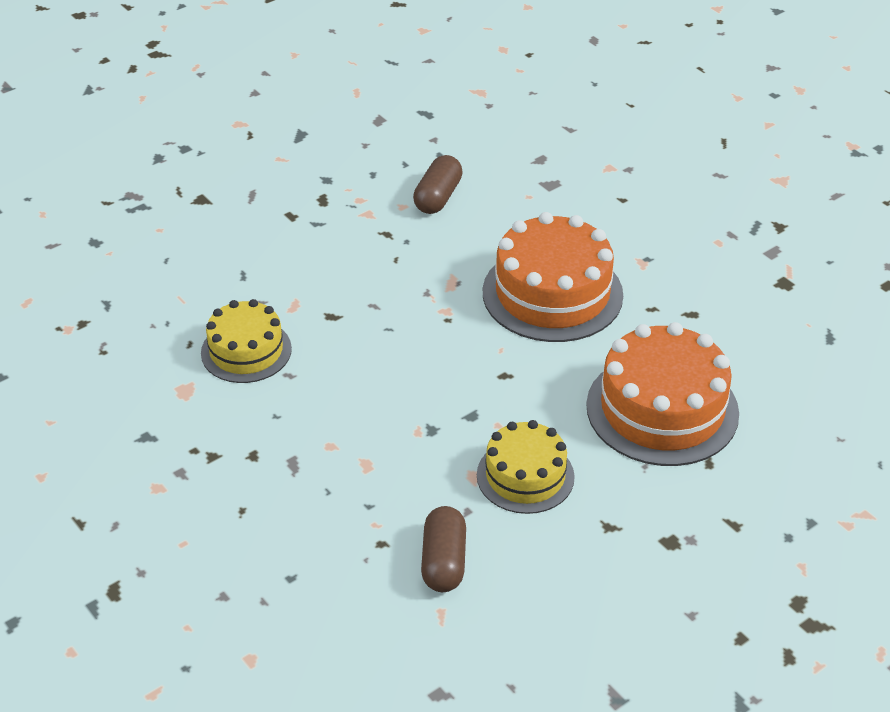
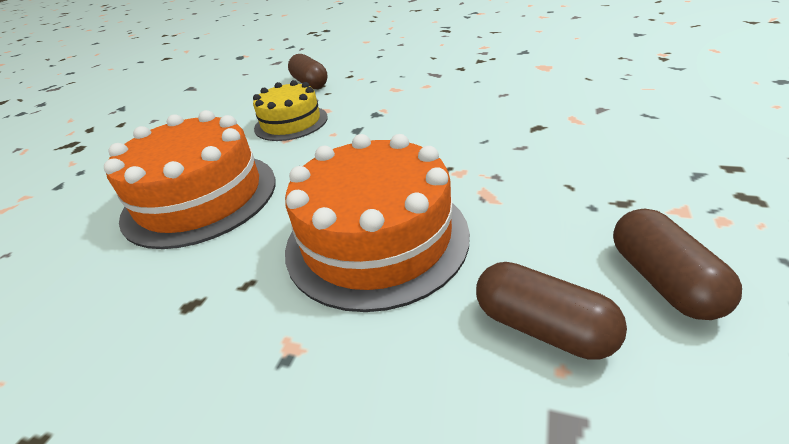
camera: 150 degrees right, 5 degrees down
(246, 351) = (550, 90): yellow cake -> none
(517, 210) = (542, 327): none -> brown capsule

